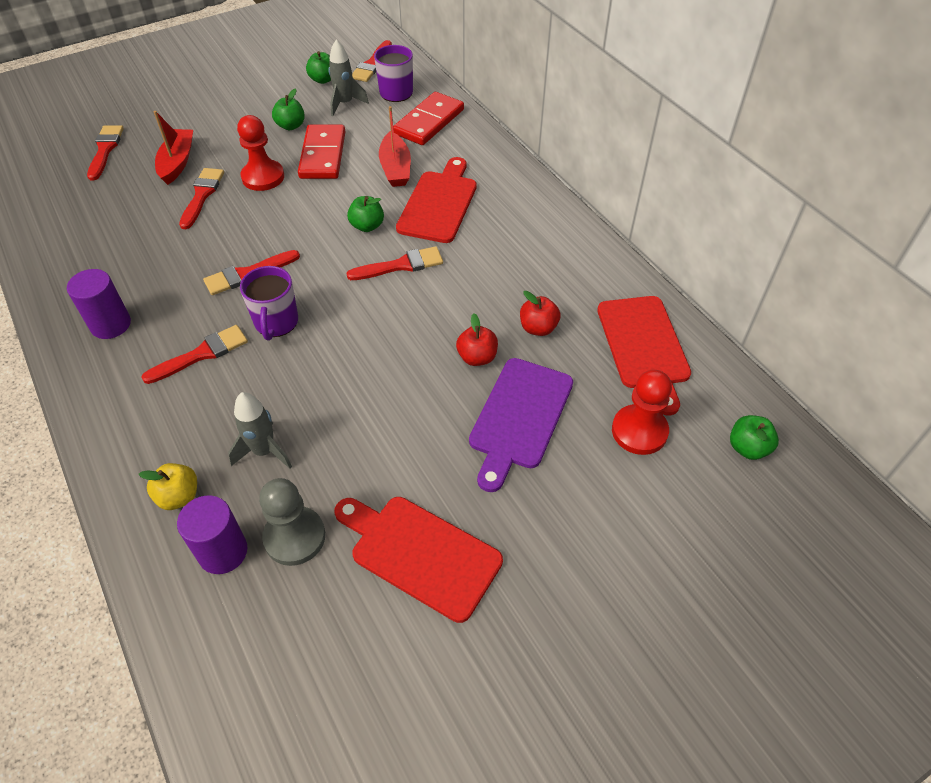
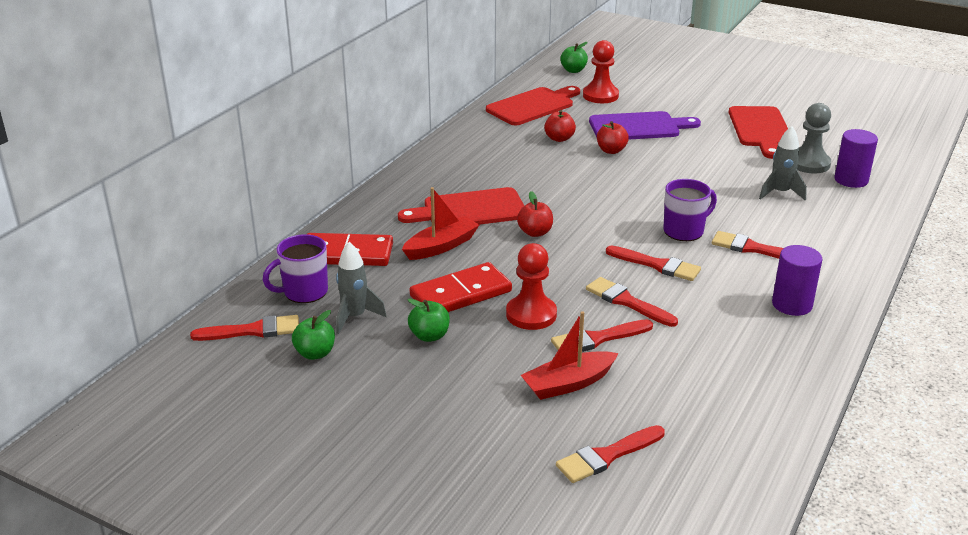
camera: 120 degrees left, 20 degrees down
(179, 496) = (849, 207): yellow apple -> none
(367, 226) = (535, 232): green apple -> red apple
(401, 265) = (562, 203): red brush -> red brush (627, 302)

